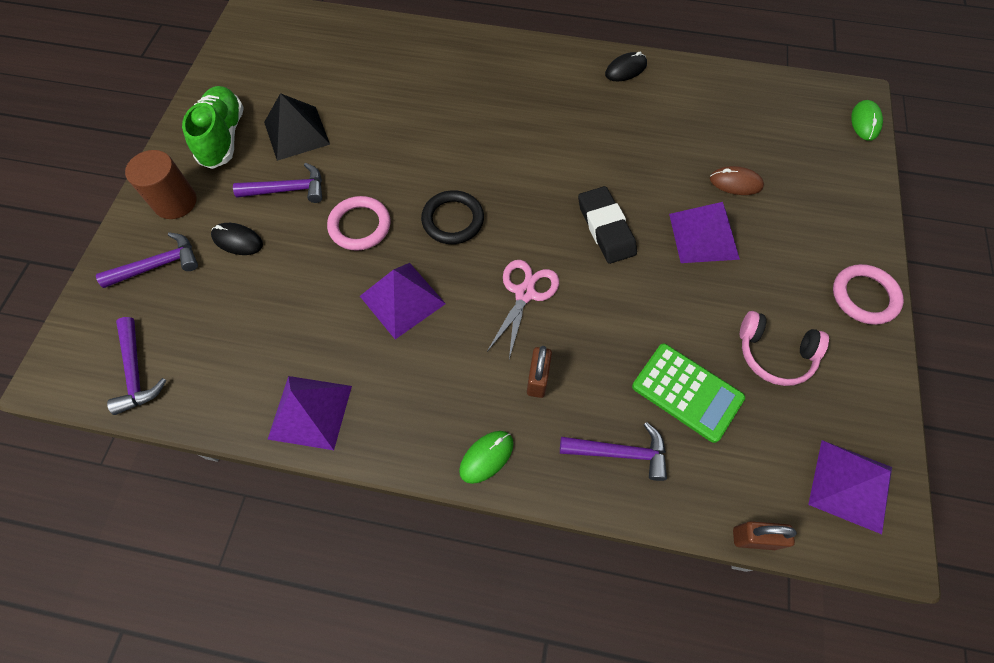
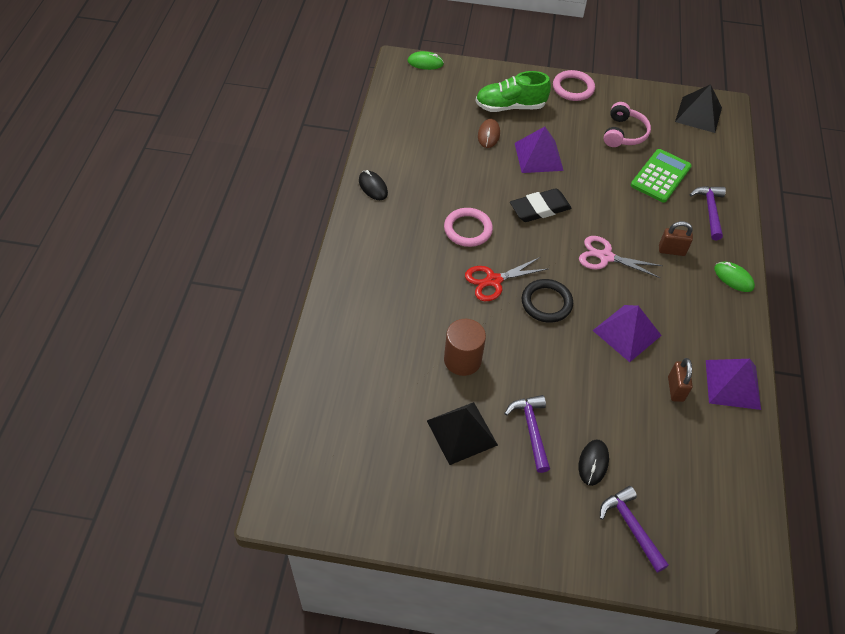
camera: 95 degrees left, 10 degrees down
(136, 372) = (736, 518): purple hammer -> none
(175, 202) = (558, 529): brown cylinder -> brown cylinder (462, 360)
(223, 138) = (473, 500): green shoe -> green shoe (510, 106)
(360, 226) = (562, 368): pink ring -> pink ring (468, 229)
(487, 171) = (493, 281): none -> red scissors
(754, 538) = (741, 157): brown padlock -> brown padlock (675, 389)
(850, 485) = (698, 114): purple pyramid -> black pyramid

